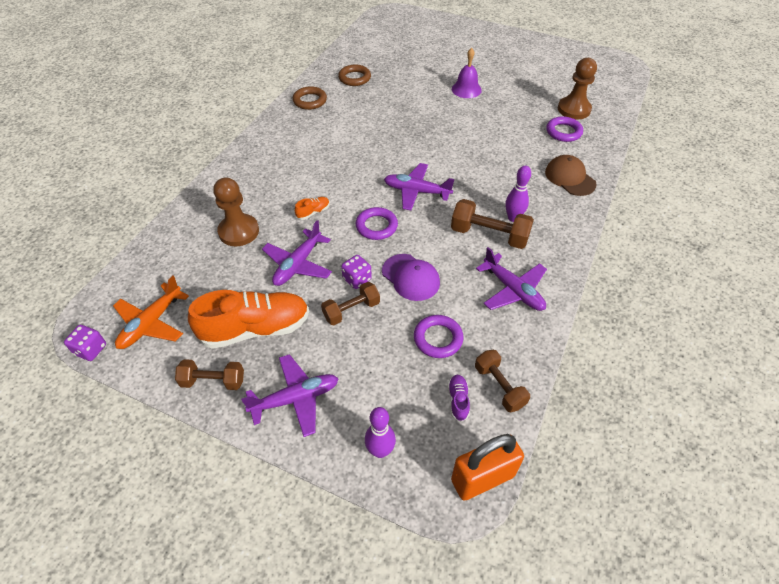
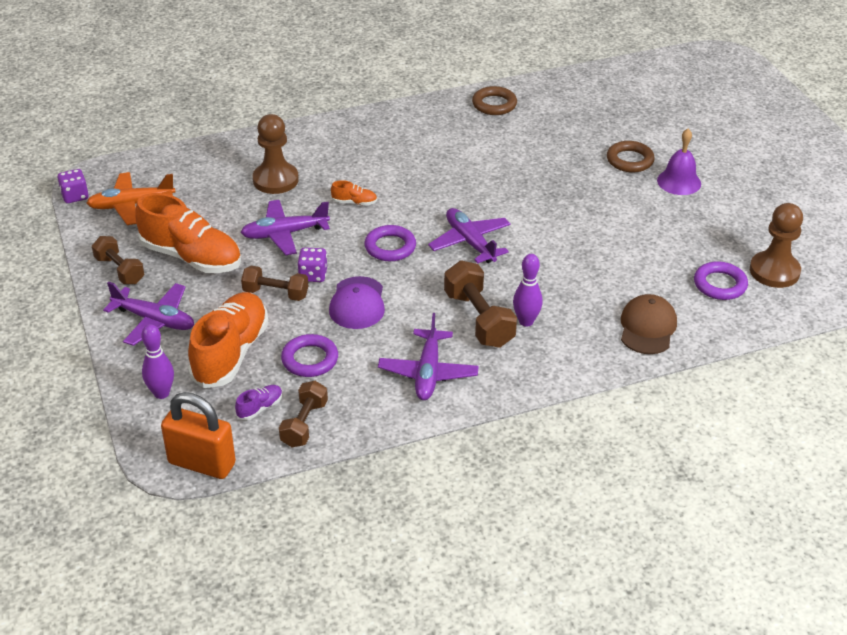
camera: 45 degrees right, 10 degrees down
(354, 78) = (573, 106): brown ring -> brown ring (630, 160)
(383, 377) = (231, 353): none -> orange shoe

